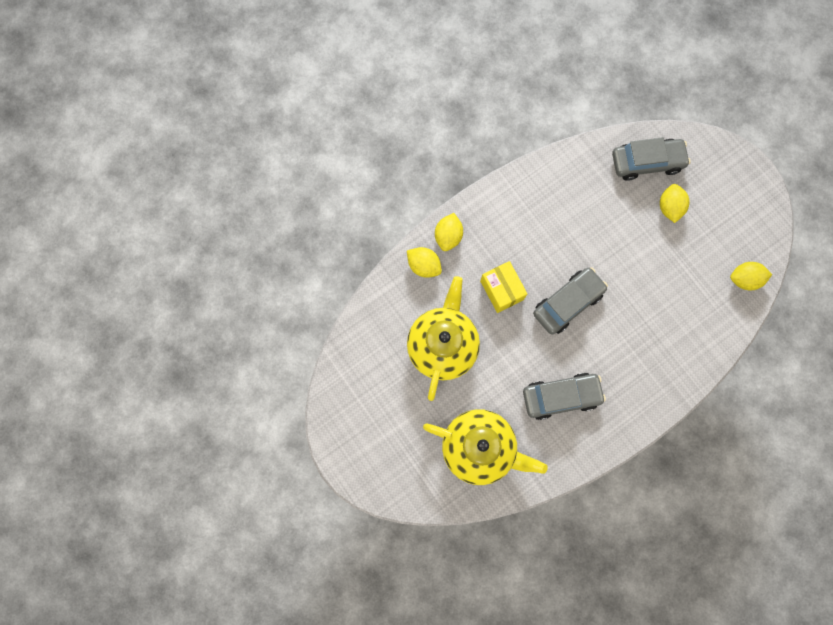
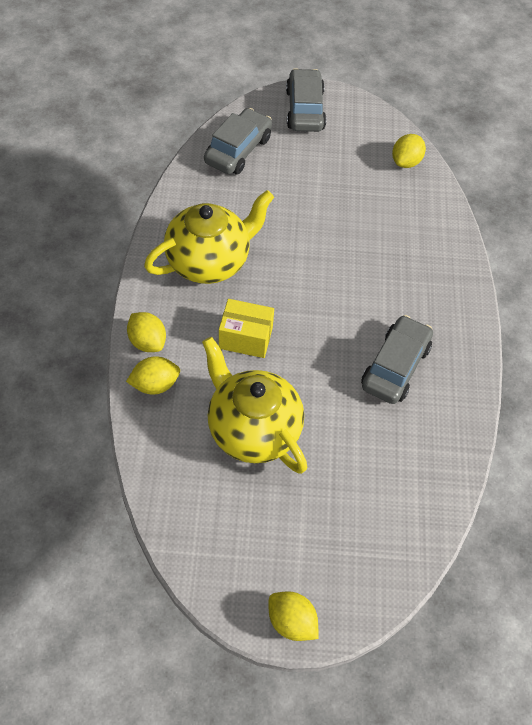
camera: 55 degrees left, 20 degrees down
(480, 448) = (389, 476): yellow teapot -> yellow teapot (209, 261)
(567, 303) = (309, 296): grey car -> grey car (304, 109)
(669, 207) = (294, 164): yellow lemon -> yellow lemon (291, 622)

